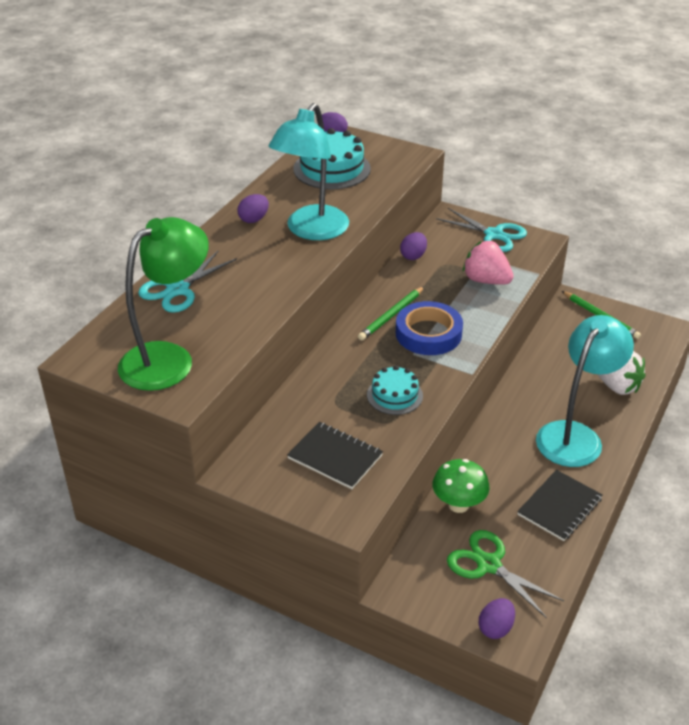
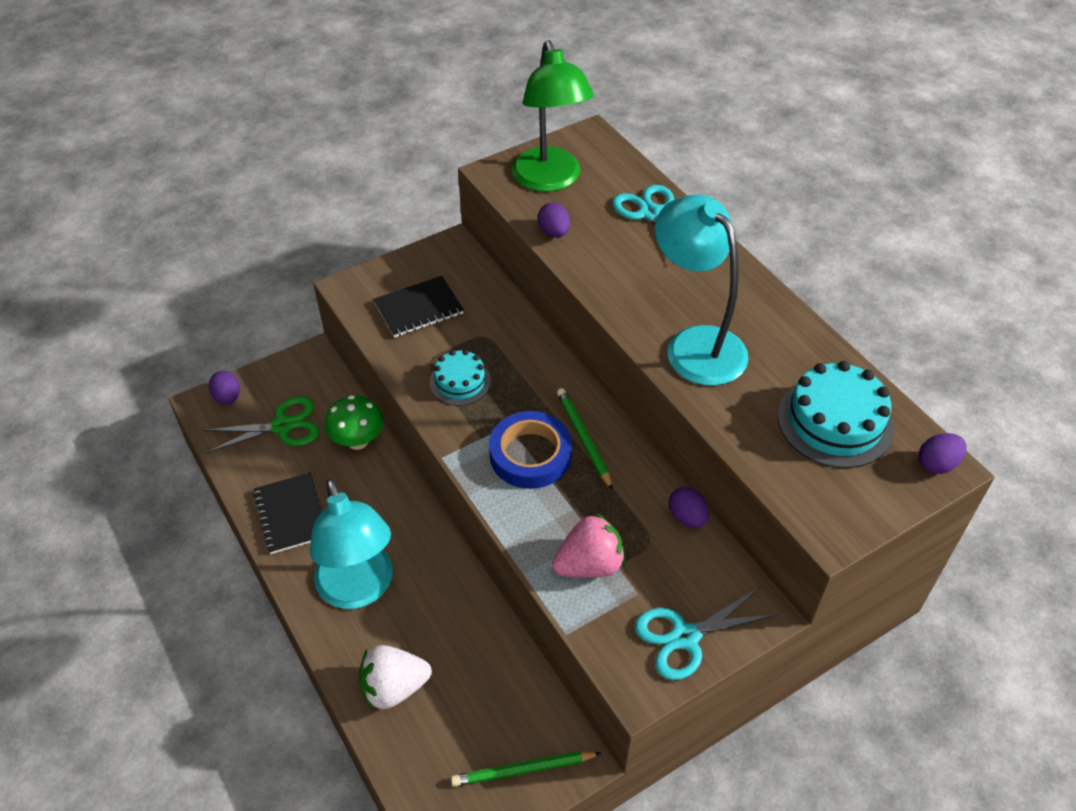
camera: 120 degrees right, 10 degrees up
(254, 219) = (749, 307): purple egg -> purple egg (554, 232)

